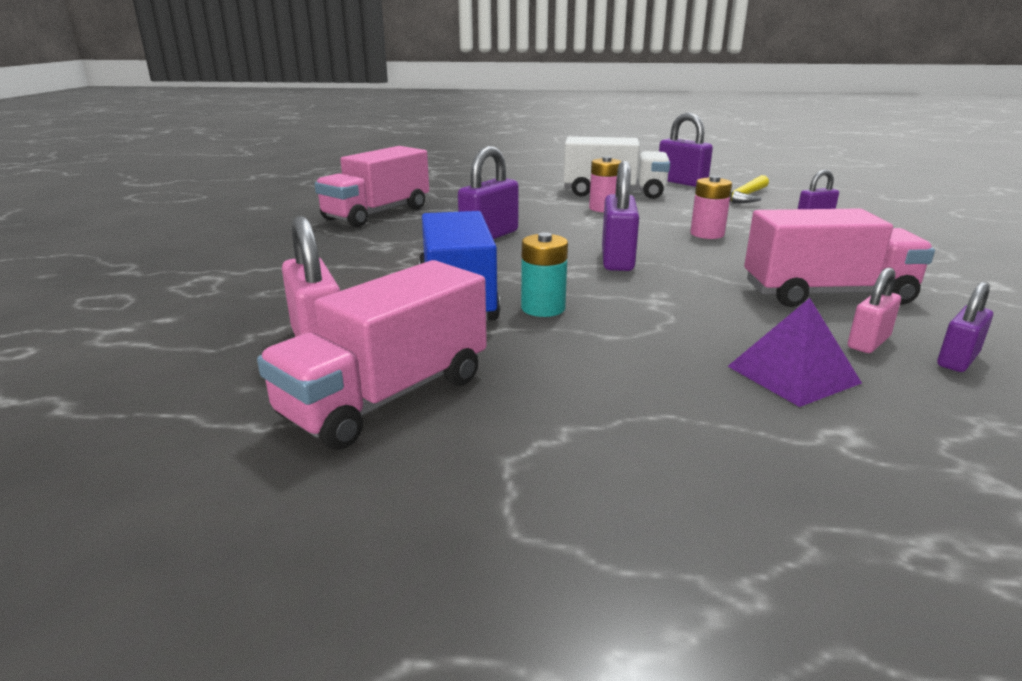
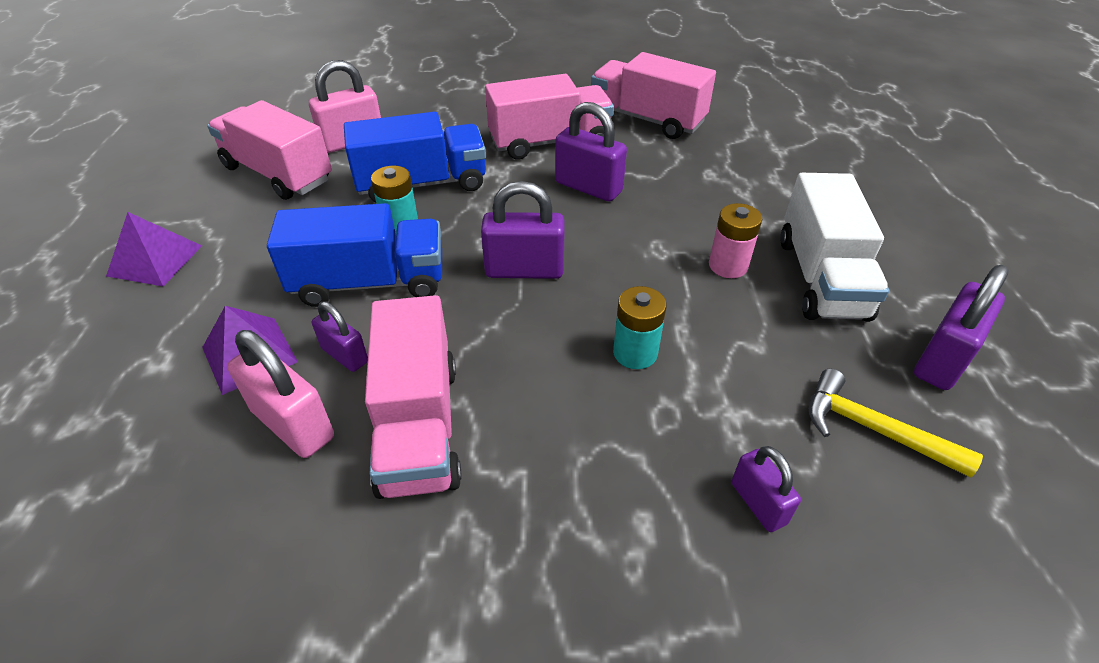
camera: 85 degrees right, 20 degrees up
(396, 246) = (550, 142): none -> pink truck
(628, 484) = (155, 260): none -> purple pyramid
(649, 319) = (370, 283): none -> blue truck
(707, 234) = (635, 353): pink battery -> turquoise battery
(868, 342) = (293, 424): pink padlock -> pink padlock, size x1.65
(957, 360) = (239, 485): purple padlock -> purple padlock (345, 355)

